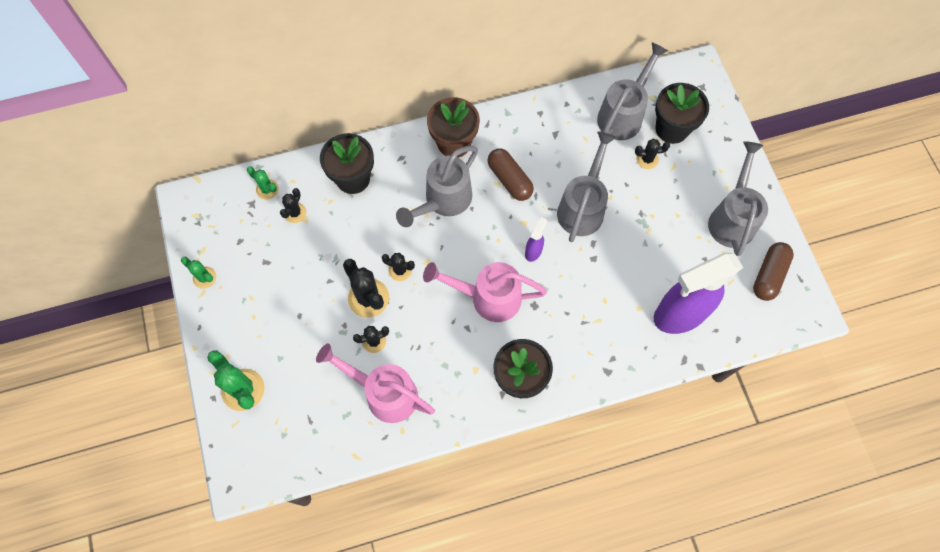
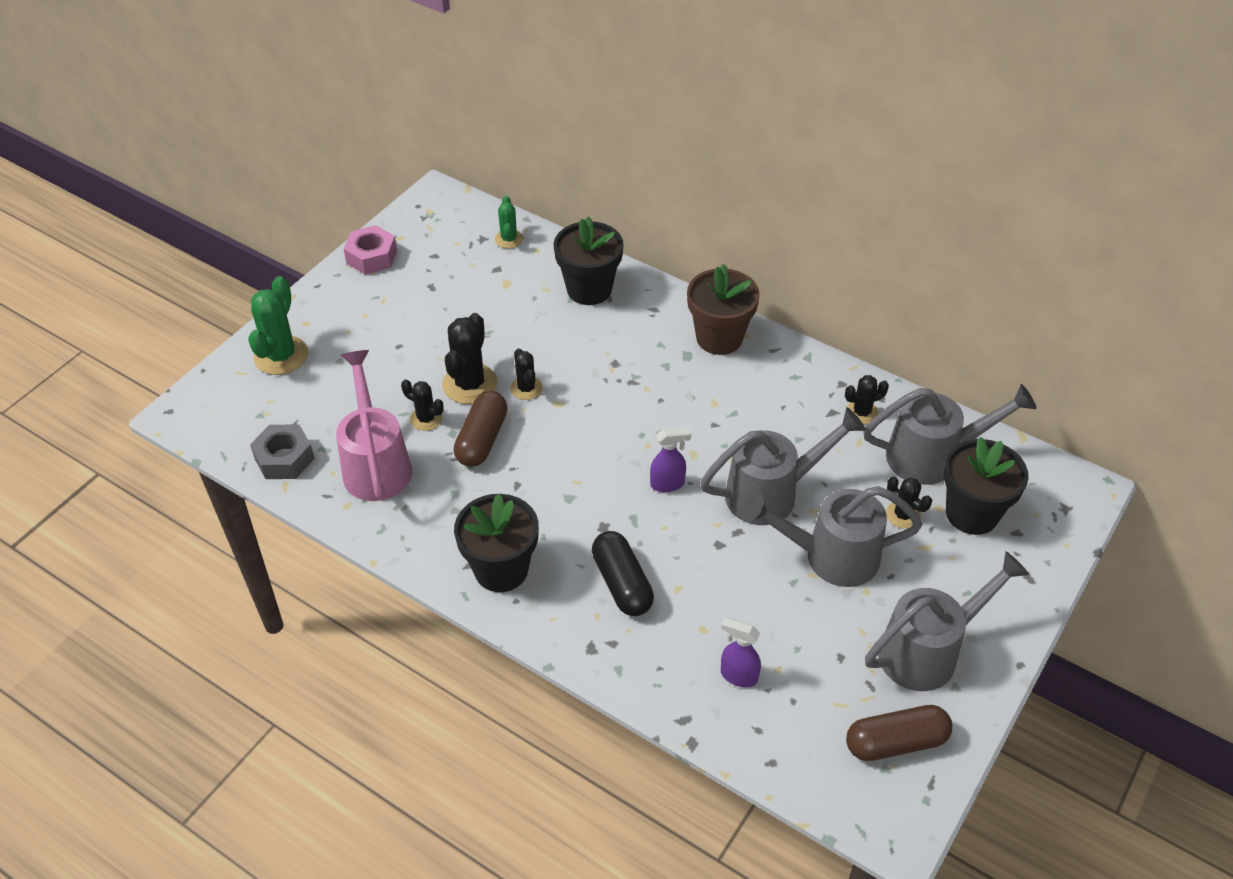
camera: 50 degrees right, 20 degrees down
(204, 277) = (372, 257): green cactus -> pink nut
(295, 213) = (505, 273): black cactus -> black cactus (861, 412)
(333, 443) = (284, 458): none -> grey nut
(444, 201) = (643, 372): grey watering can -> grey watering can (831, 556)
(488, 298) = (570, 480): pink watering can -> none
(509, 180) = (730, 409): brown capsule -> brown capsule (482, 439)
(579, 325) = (622, 583): none -> black capsule
(679, 314) = (738, 676): purple spray bottle -> purple spray bottle, size x0.41

